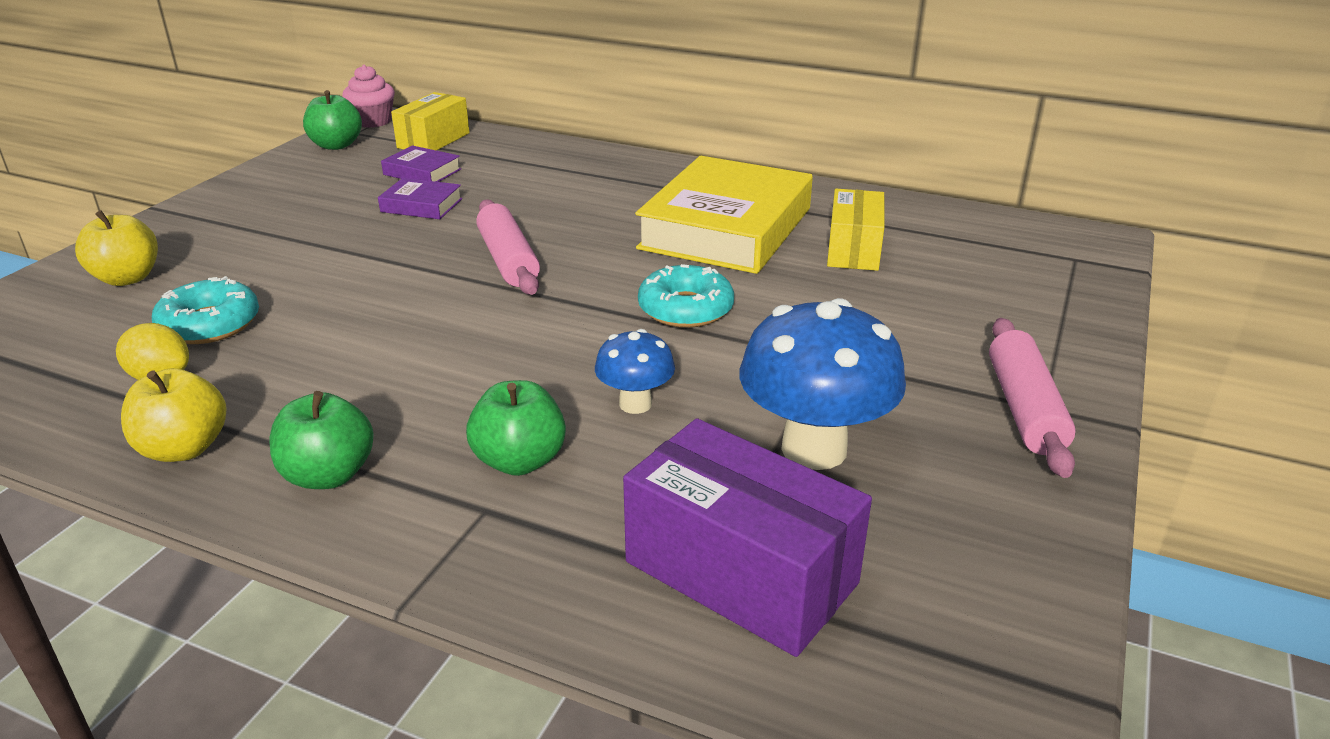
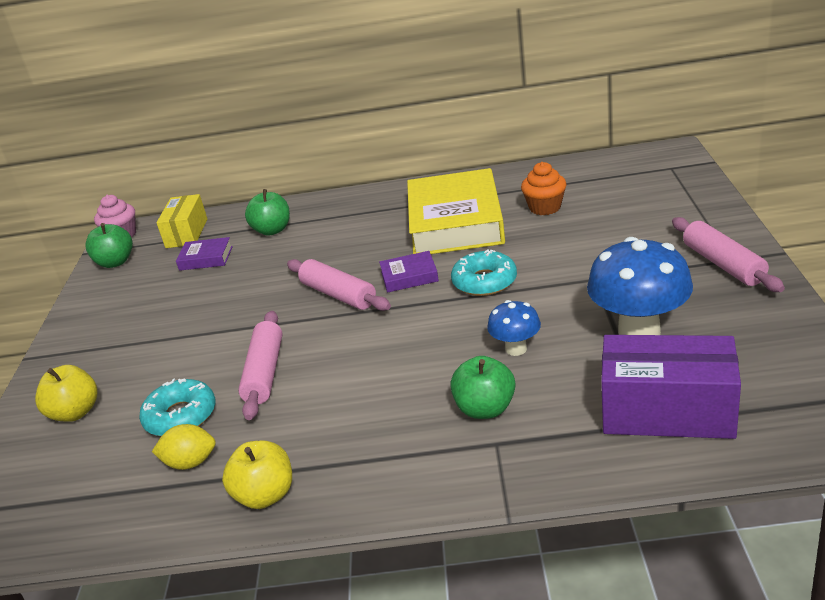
camera: 20 degrees left, 0 degrees up
(328, 475) = (379, 467): green apple -> green apple (272, 230)
(339, 313) = (264, 373): none -> pink rolling pin
(421, 205) = (234, 281): purple book -> purple book (409, 276)
(853, 249) = (545, 207): yellow box -> orange cupcake

